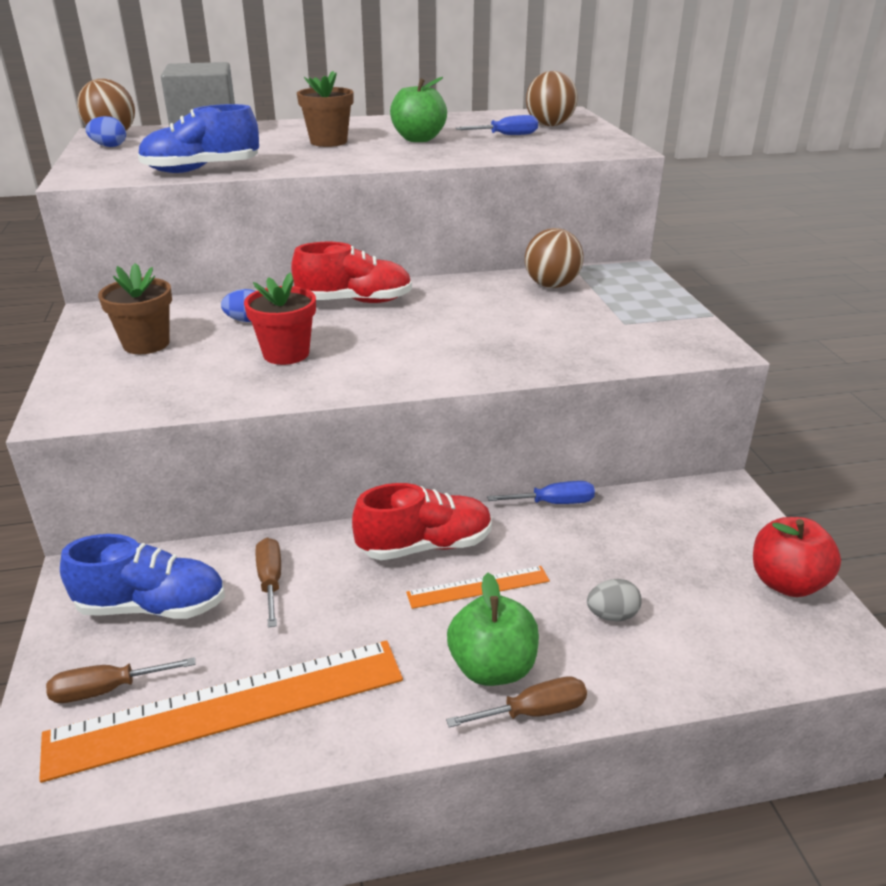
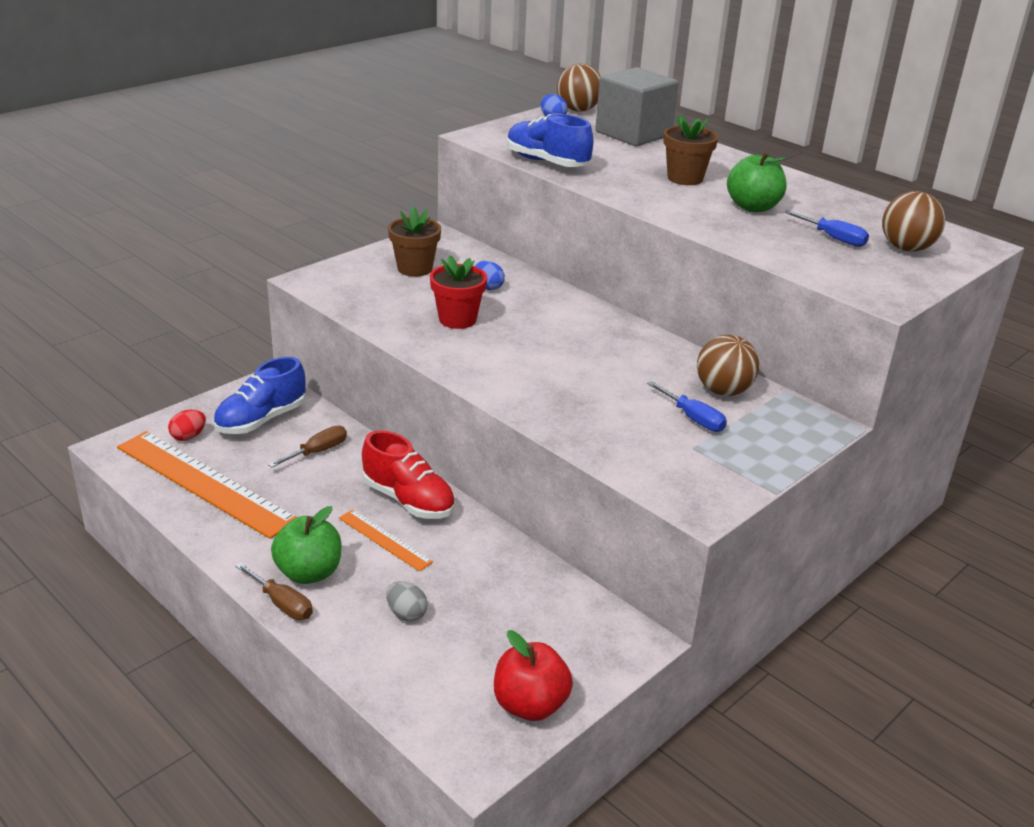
camera: 55 degrees right, 0 degrees up
(107, 689) = (188, 437): brown screwdriver -> red egg
(152, 606) = (261, 420): blue shoe -> blue shoe turned 75 degrees clockwise
(355, 301) = (571, 315): red shoe -> none
(553, 503) = (519, 544): blue screwdriver -> blue screwdriver (693, 418)

